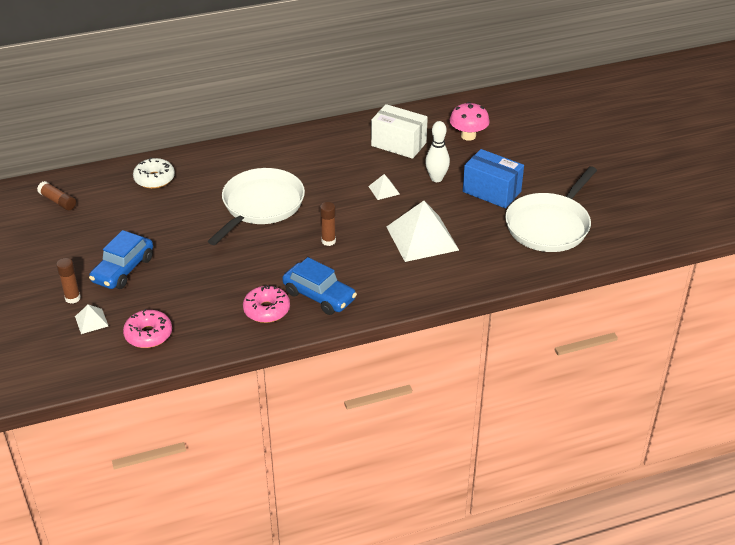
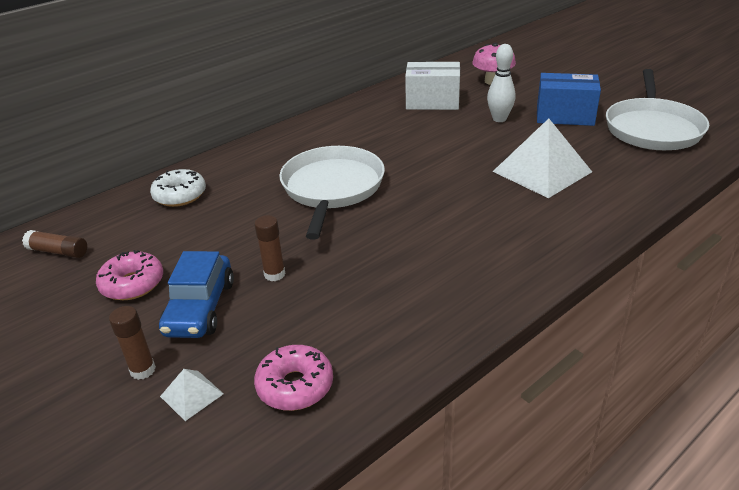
camera: 20 degrees left, 5 degrees down
(266, 310) = (437, 298): pink donut -> pink donut (132, 284)
(319, 296) = (488, 262): blue car -> none
(328, 241) = (443, 201): brown glue stick -> brown glue stick (274, 274)
(384, 190) = (456, 141): white pyramid -> none

